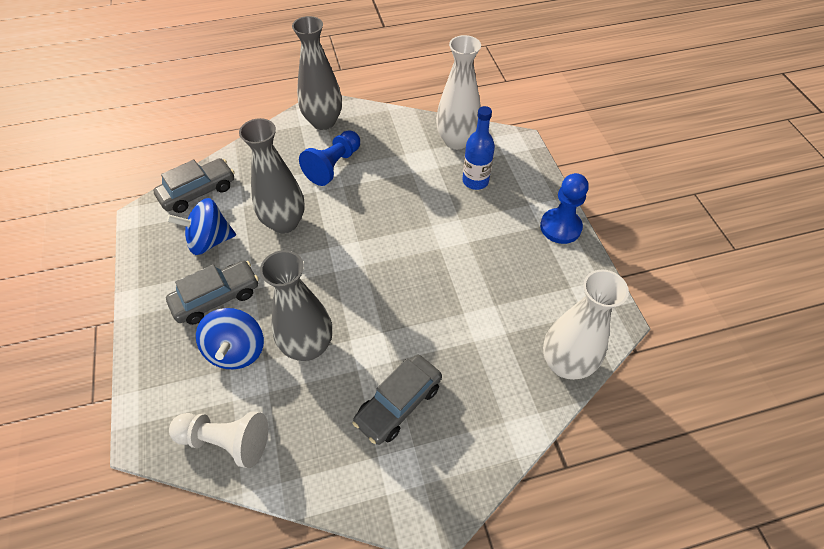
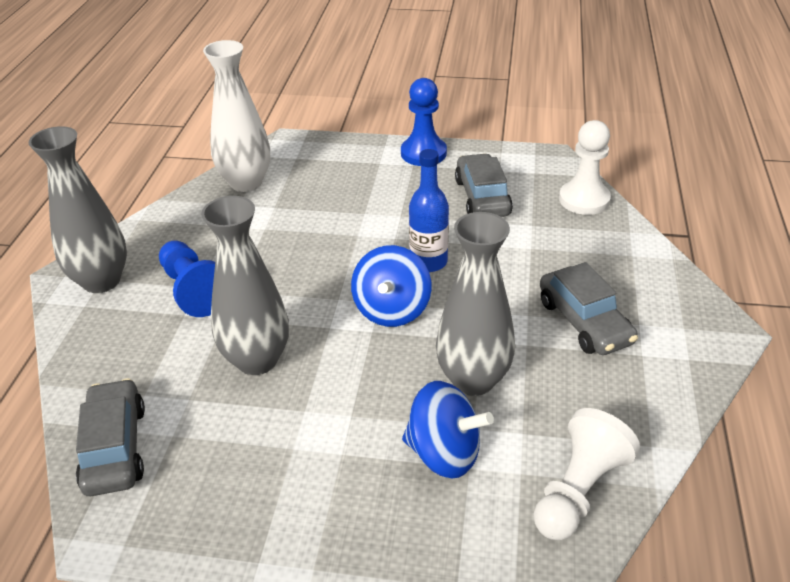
camera: 65 degrees left, 15 degrees down
(210, 241) = (228, 450): blue spinning top -> blue spinning top (392, 310)
(217, 298) = (342, 460): grey car -> grey car (482, 197)
(475, 181) = (318, 187): blue bottle -> blue bottle (428, 262)
(565, 363) = (584, 200): white vase -> white pawn

